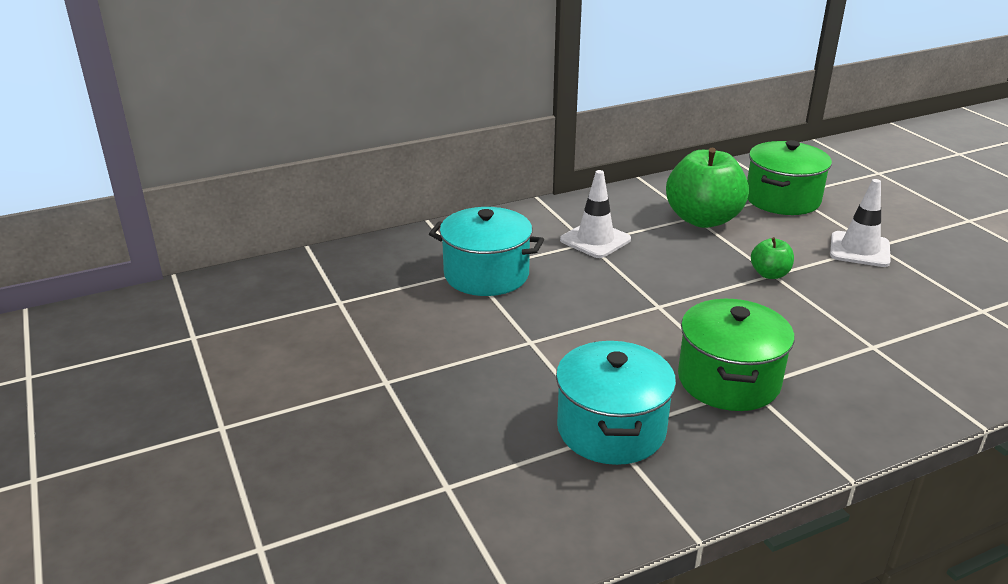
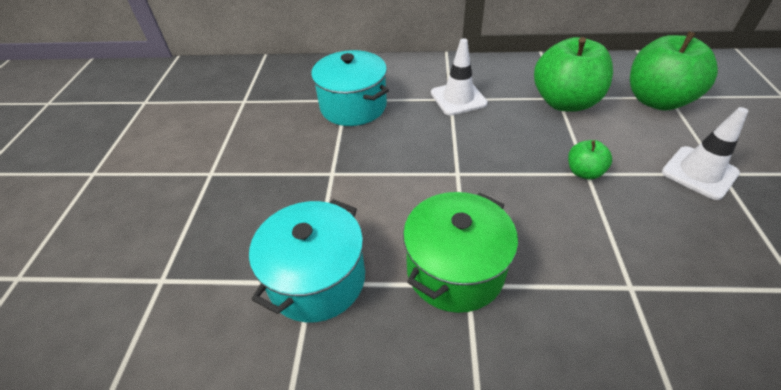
camera: 30 degrees right, 15 degrees up
(782, 199) = (656, 100): green pot -> green apple

